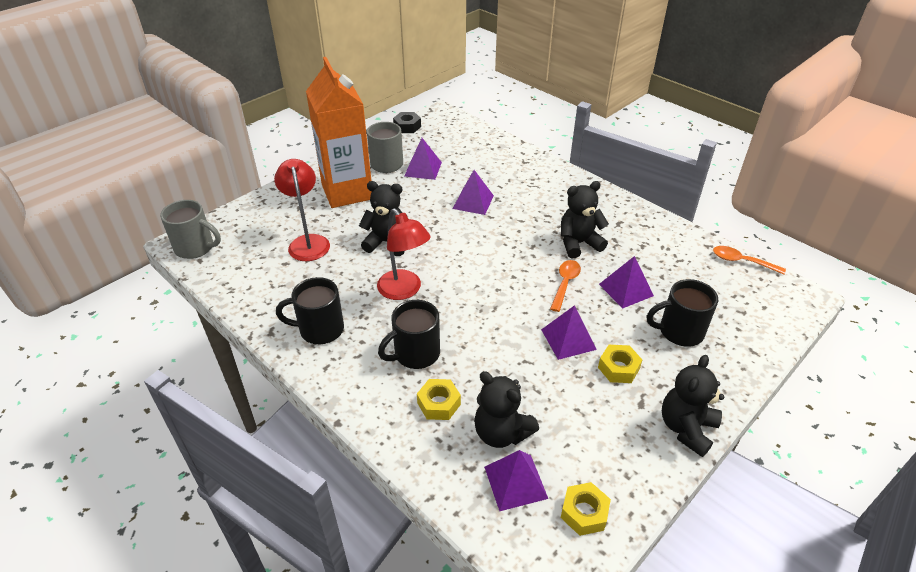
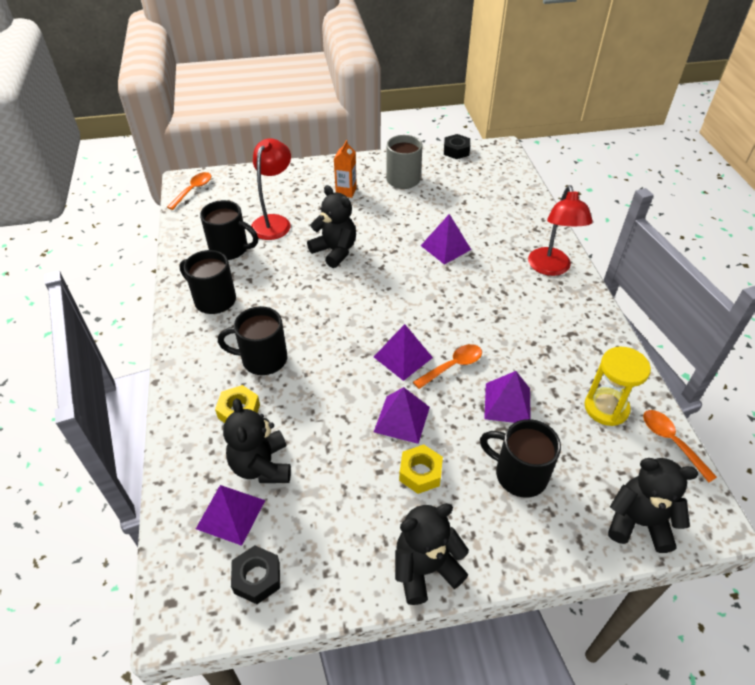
camera: 35 degrees right, 5 degrees up
(196, 248) = (193, 190): grey mug -> orange spoon
(290, 281) = (230, 249): none -> black mug
(347, 192) = (346, 191): orange carton -> orange carton, size x0.40
(404, 291) = (307, 300): red lamp -> red lamp (550, 268)
(423, 169) = (431, 197): purple pyramid -> purple pyramid (403, 357)
(578, 243) = (506, 334): black teddy bear -> black teddy bear (638, 522)
(584, 513) = (257, 578): yellow nut -> black nut
(687, 260) = (606, 408): none -> yellow hourglass

